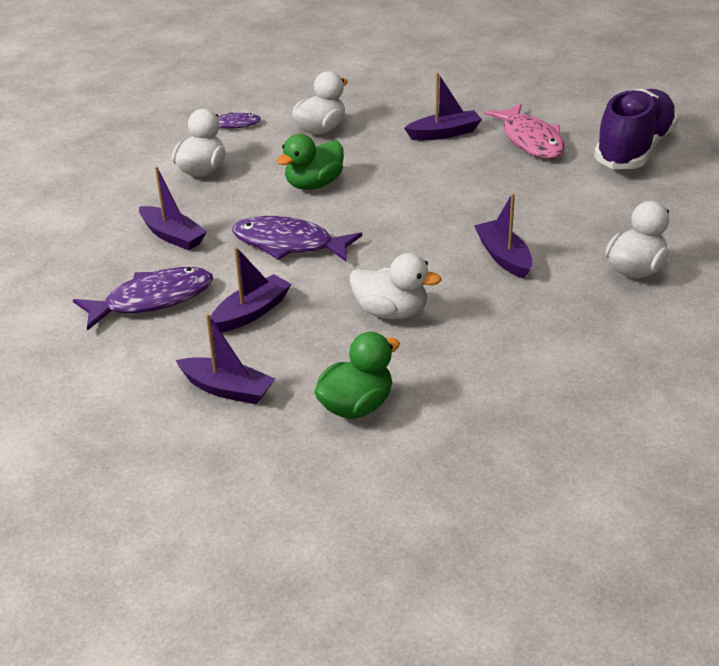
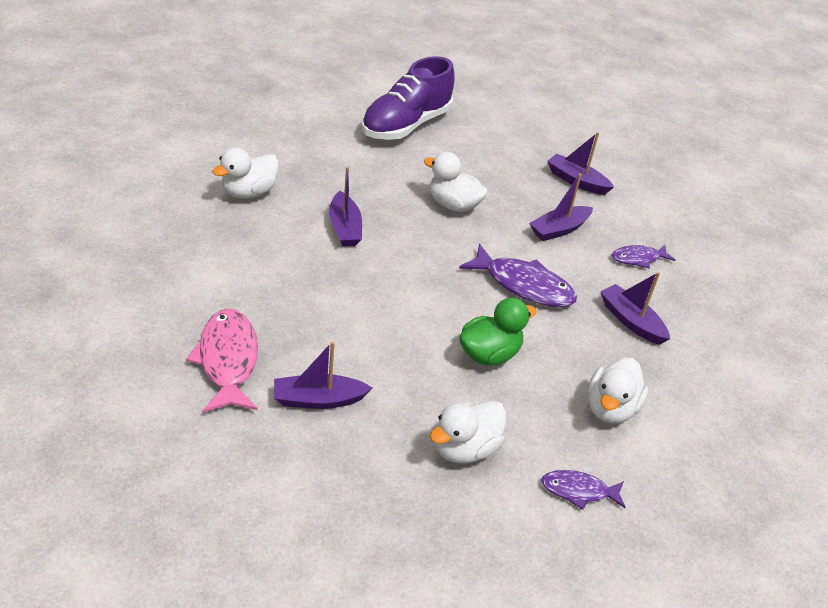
camera: 175 degrees left, 5 degrees up
(152, 300) = (638, 258): purple fish -> purple fish, size x0.57
(356, 406) = (494, 153): green duck -> none
(634, 149) = (129, 317): purple shoe -> purple shoe (406, 125)

